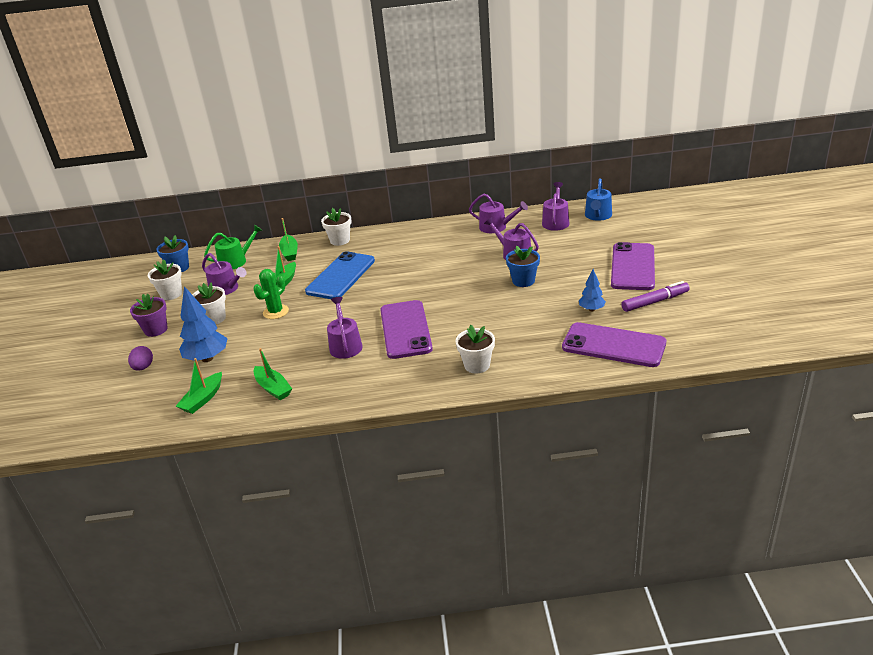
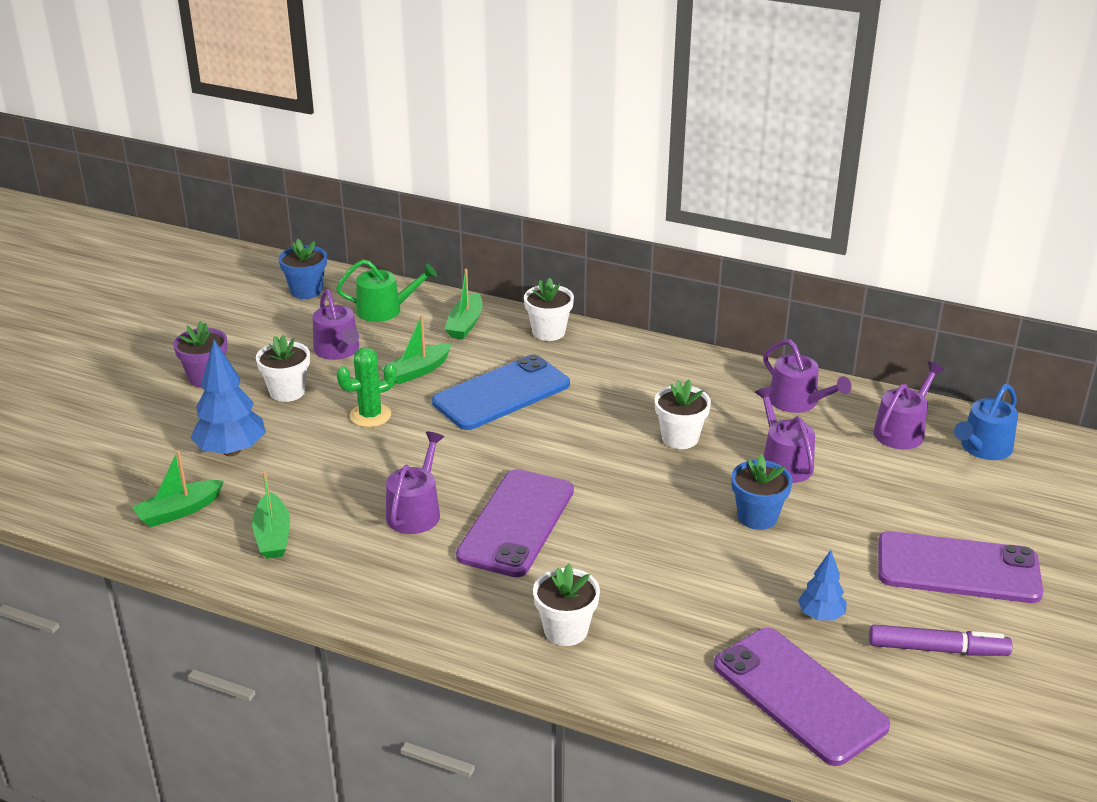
camera: 25 degrees right, 0 degrees up
(143, 367) = (149, 429): purple egg -> none
(171, 294) = (266, 329): white flower pot -> white flower pot (680, 438)
(633, 267) = (958, 569): purple phone -> purple phone turned 60 degrees clockwise

